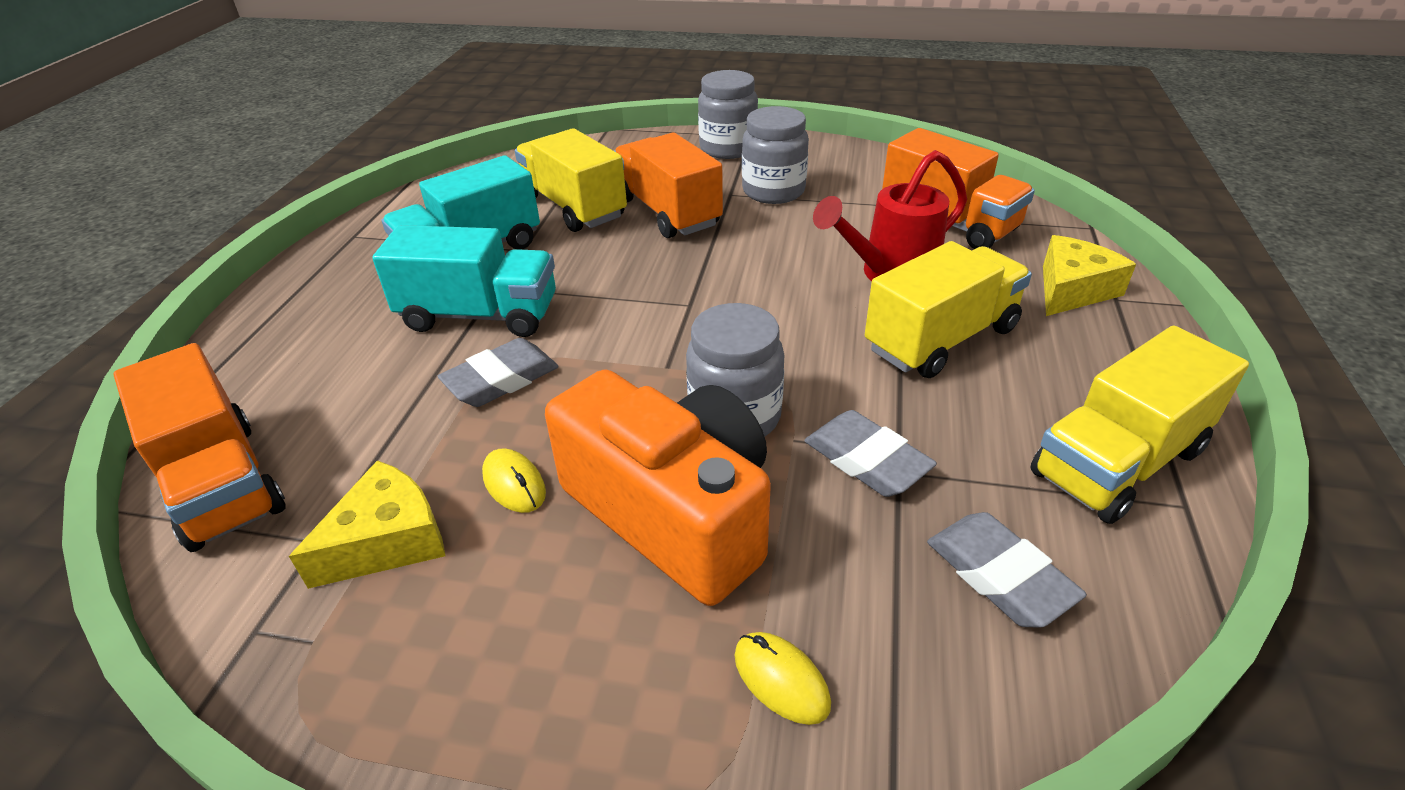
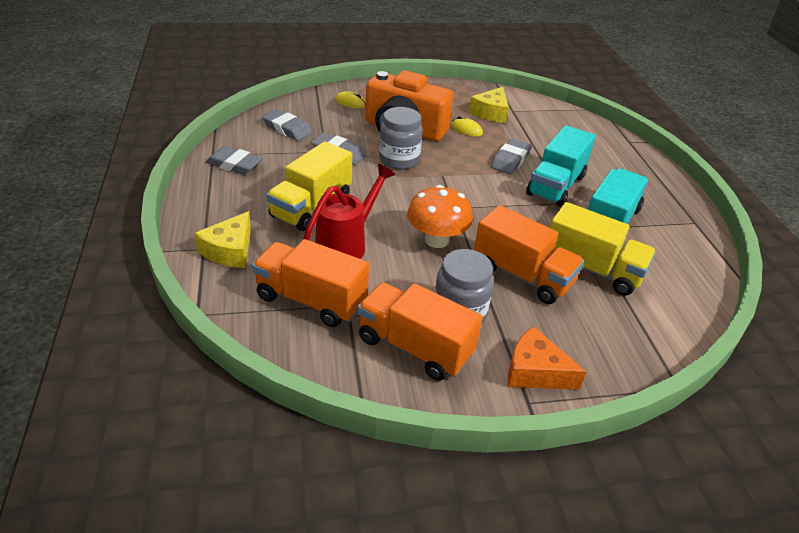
camera: 155 degrees right, 0 degrees up
(222, 483) = (565, 118): orange truck -> orange truck (414, 347)
(480, 315) = (555, 185): turquoise truck -> turquoise truck turned 45 degrees counterclockwise
(728, 148) = (535, 371): grey jar -> orange cheese
(751, 263) = (436, 240): none -> orange mushroom
(1117, 462) = (234, 164): yellow truck -> grey eraser

